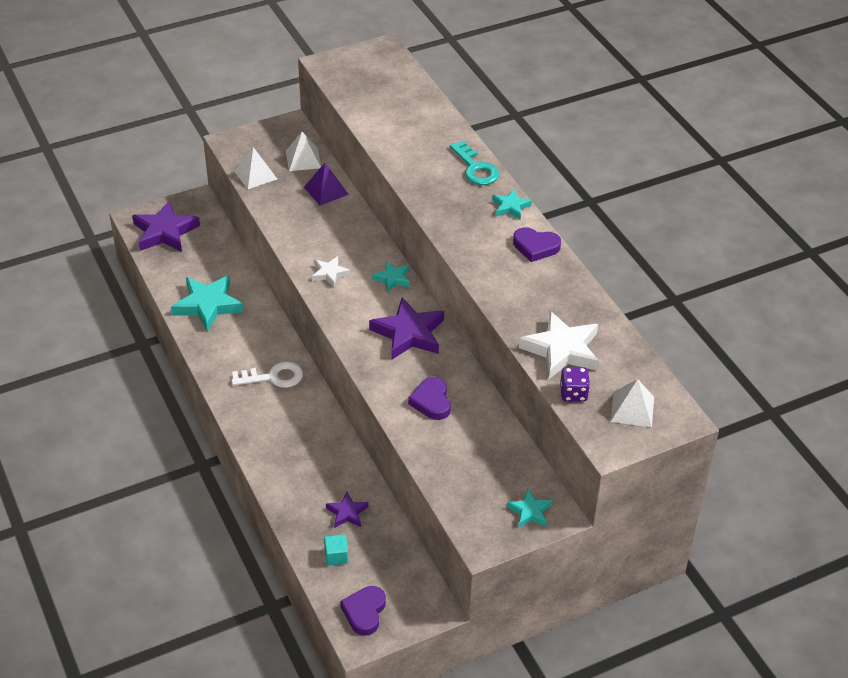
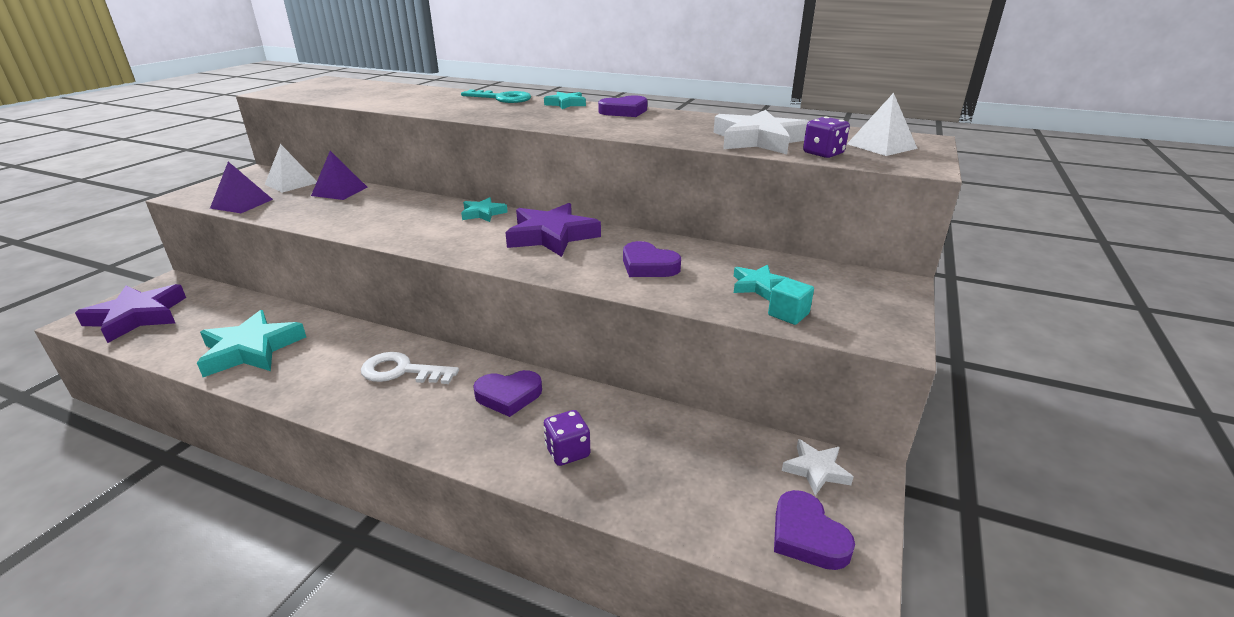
camera: 40 degrees left, 15 degrees down
(255, 175) = (241, 203): white pyramid -> purple pyramid
(273, 377) = (402, 371): white key -> white key turned 120 degrees counterclockwise
(306, 492) = (567, 452): none -> purple dice
(312, 435) = (508, 396): none -> purple heart
(329, 273) = (410, 230): white star -> white star (816, 470)
(336, 556) = (689, 496): turquoise cube -> turquoise cube (788, 314)
(347, 513) = (640, 443): purple star -> none
(530, 511) = (874, 293): turquoise star -> turquoise star (758, 286)

